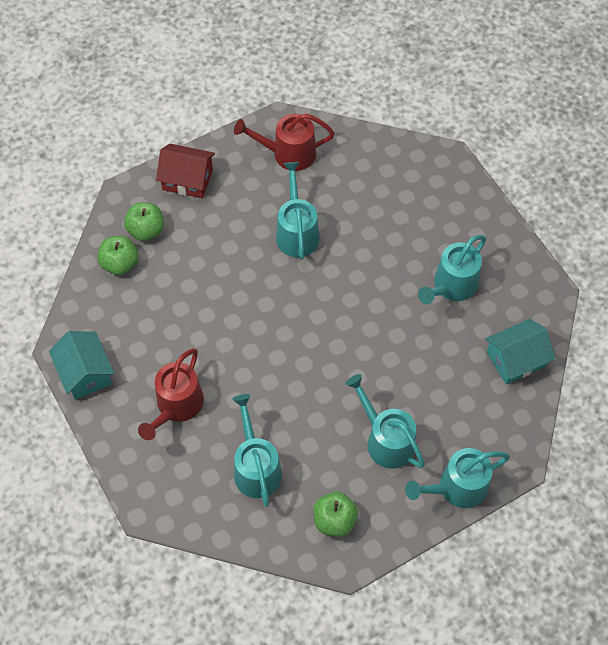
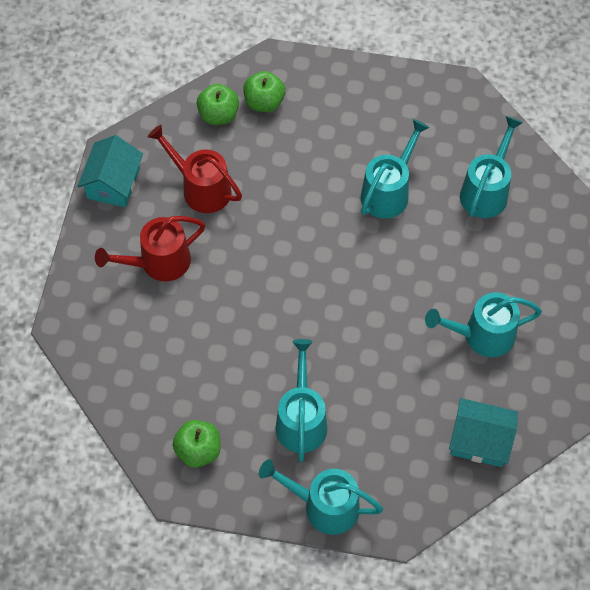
camera: 40 degrees right, 0 degrees up
(187, 179) = (336, 83): red house -> none
(256, 468) = (175, 359): turquoise watering can -> turquoise watering can (486, 191)
(288, 153) = (443, 120): red watering can -> red watering can (201, 188)

